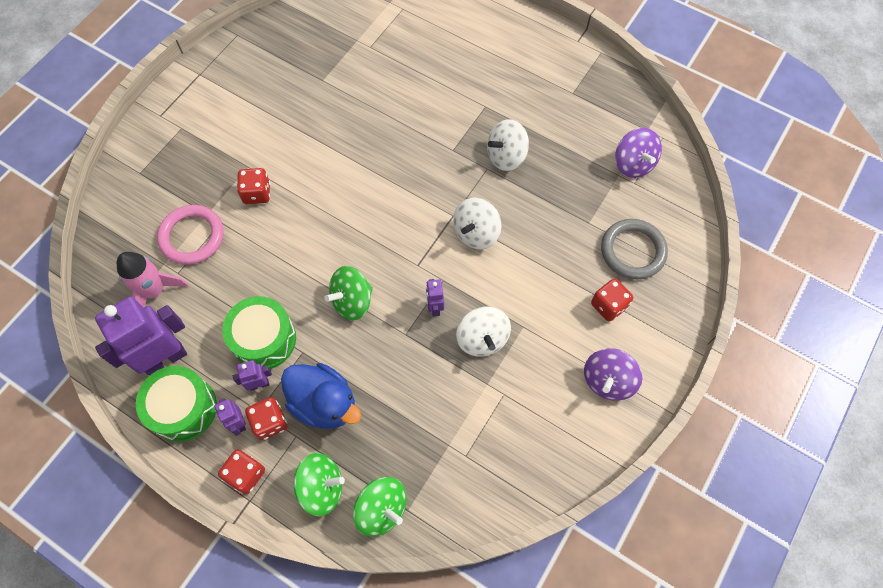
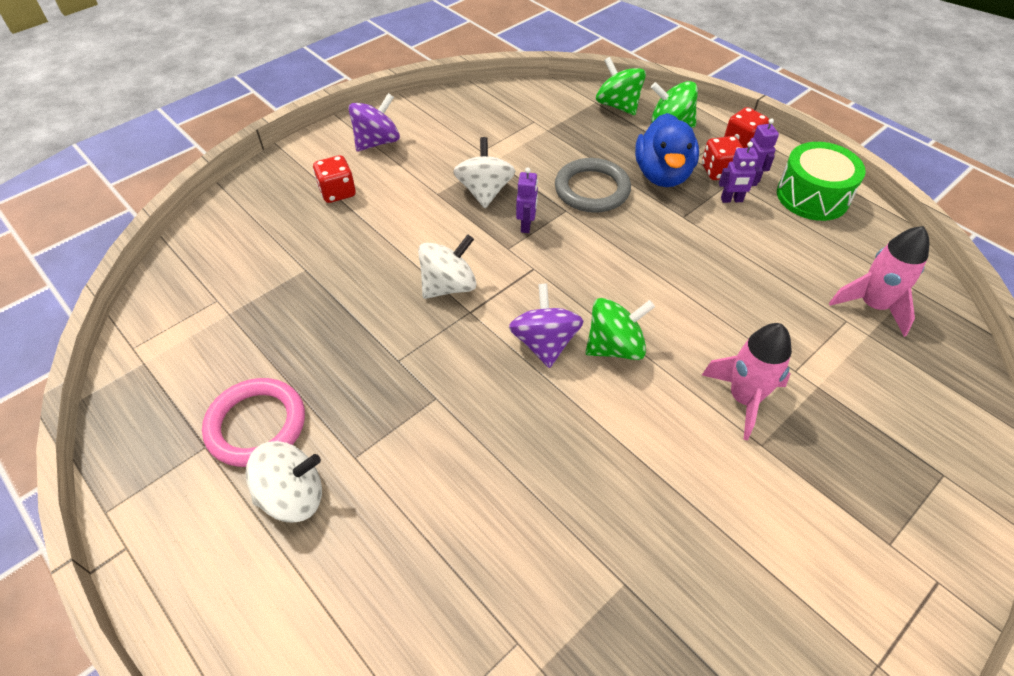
camera: 165 degrees left, 15 degrees down
(165, 358) = (842, 239): purple robot -> none
(192, 236) = (835, 360): pink ring -> pink ring (256, 425)
(257, 193) = (744, 398): red dice -> pink rocket
(264, 339) = (727, 234): green drum -> none
(324, 403) = (662, 175): blue duck -> blue duck turned 135 degrees counterclockwise
(352, 301) = (621, 249): green spinning top -> green spinning top (615, 347)
(506, 156) = (363, 370): white spinning top -> white spinning top (293, 496)
(632, 251) = (275, 232): grey ring -> grey ring (592, 189)
(633, 164) = (199, 322): purple spinning top -> purple spinning top (544, 343)

